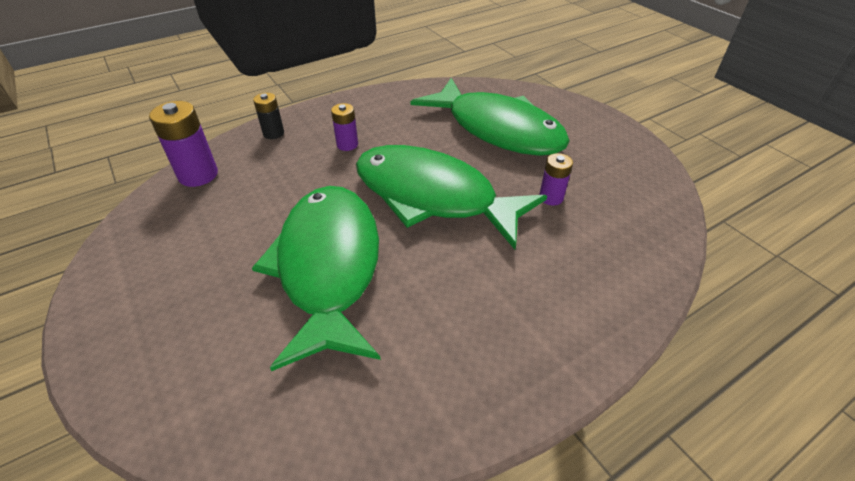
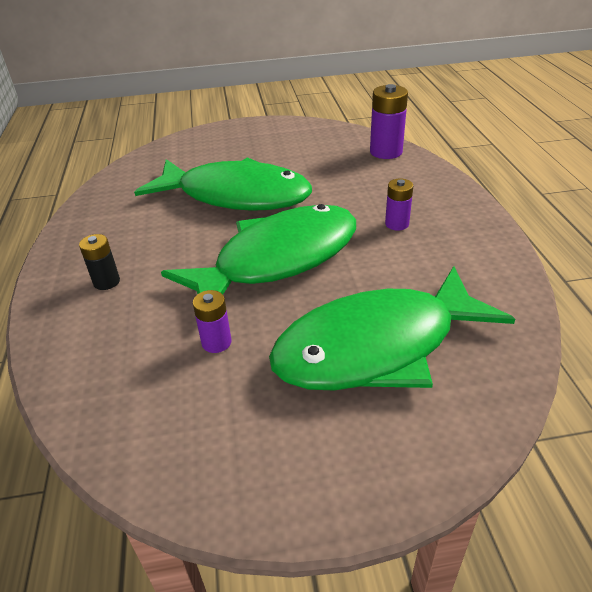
camera: 115 degrees right, 5 degrees down
(273, 133) = (437, 186): black battery -> black battery (106, 282)

